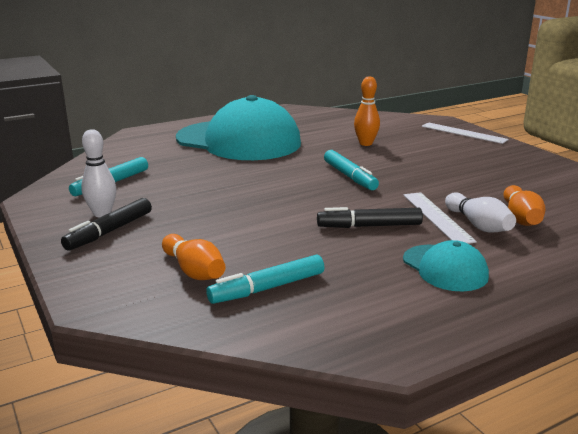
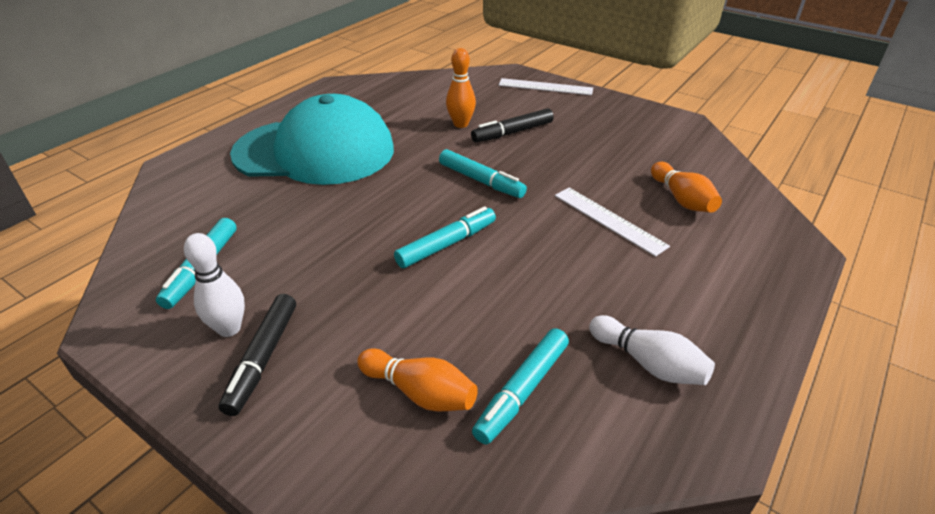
camera: 25 degrees left, 15 degrees up
(287, 204) = (446, 244): none -> turquoise marker
(370, 226) = (555, 253): black marker -> black marker (513, 132)
(445, 268) = (669, 294): turquoise cap -> none
(478, 225) = (653, 220): white bowling pin -> white bowling pin (648, 363)

